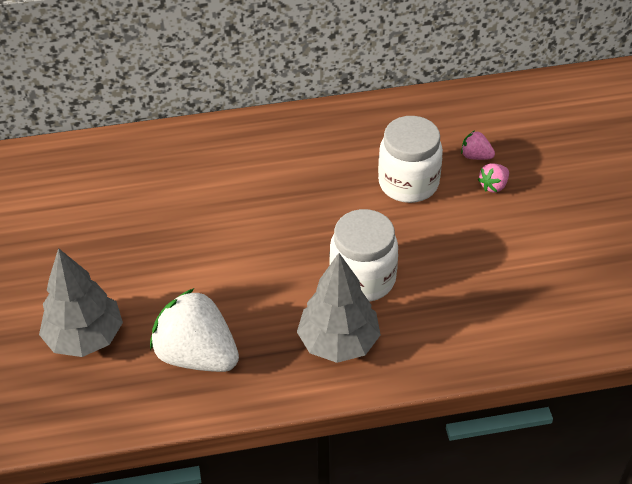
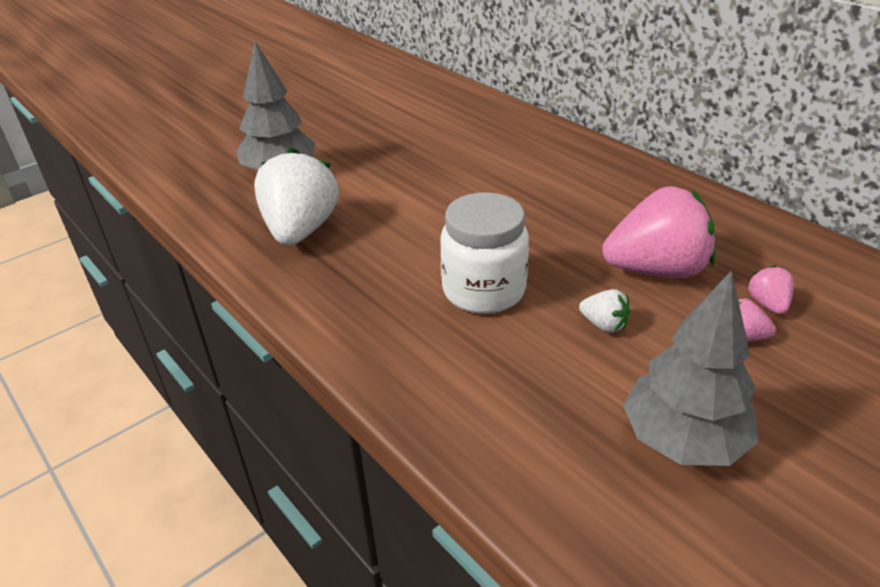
camera: 60 degrees right, 10 degrees down
(338, 342) = (381, 307): grey tree -> grey tree (682, 440)
(408, 183) = (656, 270): white jar -> pink strawberry
(440, 238) = (604, 325): none -> white strawberry

